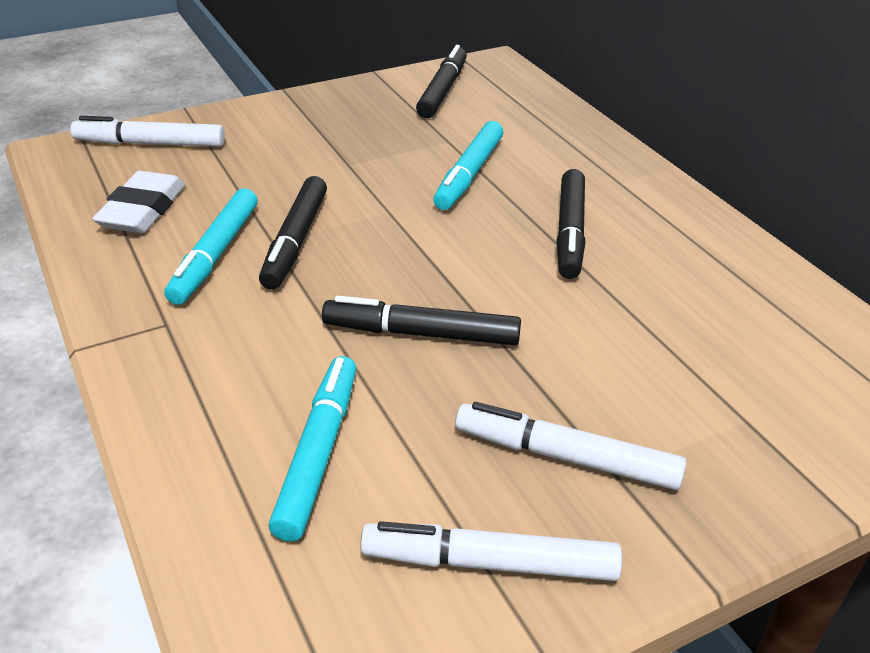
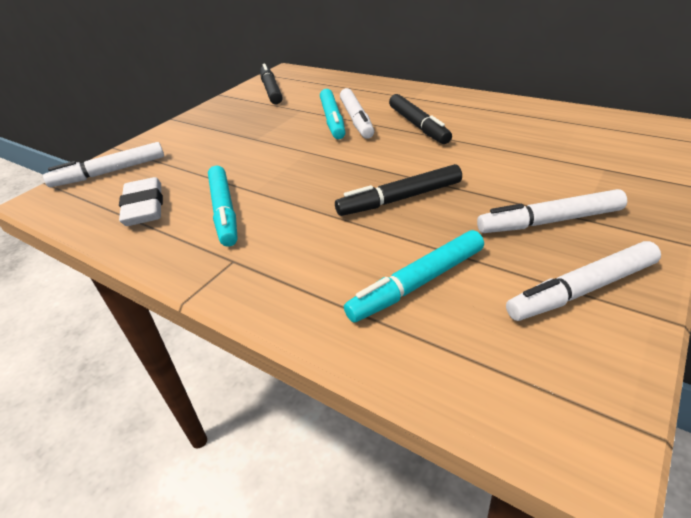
camera: 25 degrees left, 0 degrees up
(296, 241) = (269, 185): black marker -> none
(318, 453) = (417, 284): turquoise marker -> turquoise marker turned 105 degrees counterclockwise
(500, 187) = (356, 119): none -> white marker

